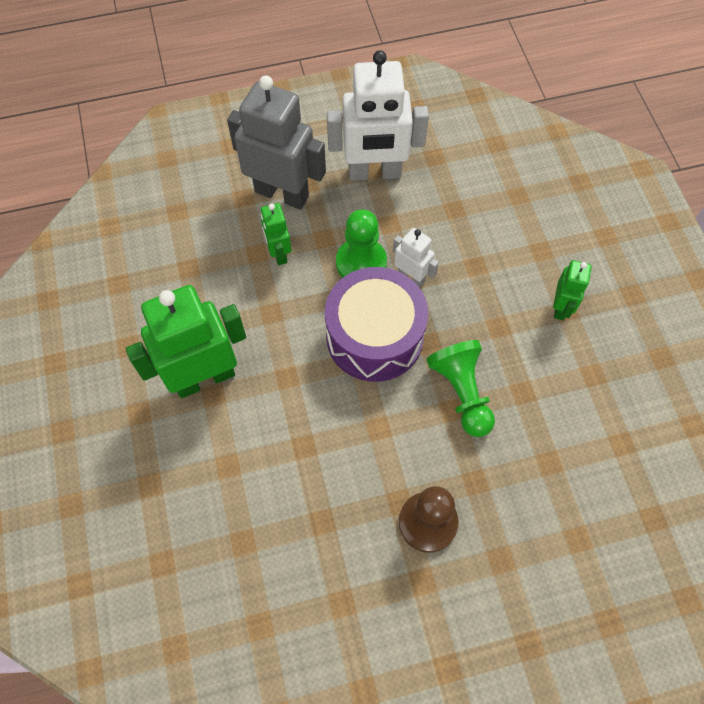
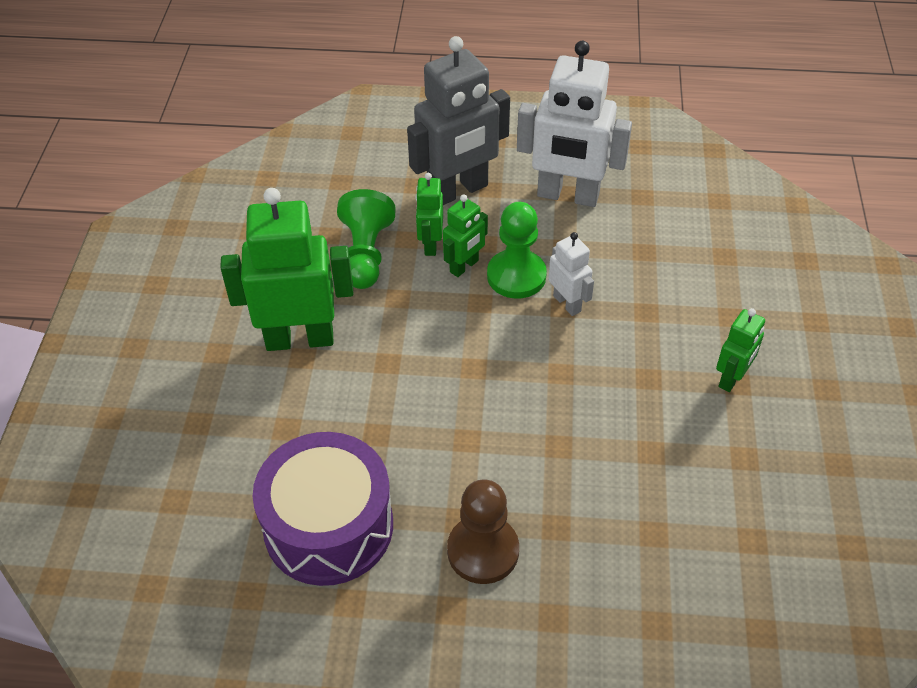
camera: 20 degrees right, 15 degrees down
(282, 193) = (458, 191): grey robot -> grey robot turned 105 degrees clockwise
(315, 266) = (464, 266): none -> green robot
(374, 336) = (501, 350): purple drum -> purple drum (328, 526)
(462, 392) = (577, 432): green pawn -> green pawn (366, 254)

